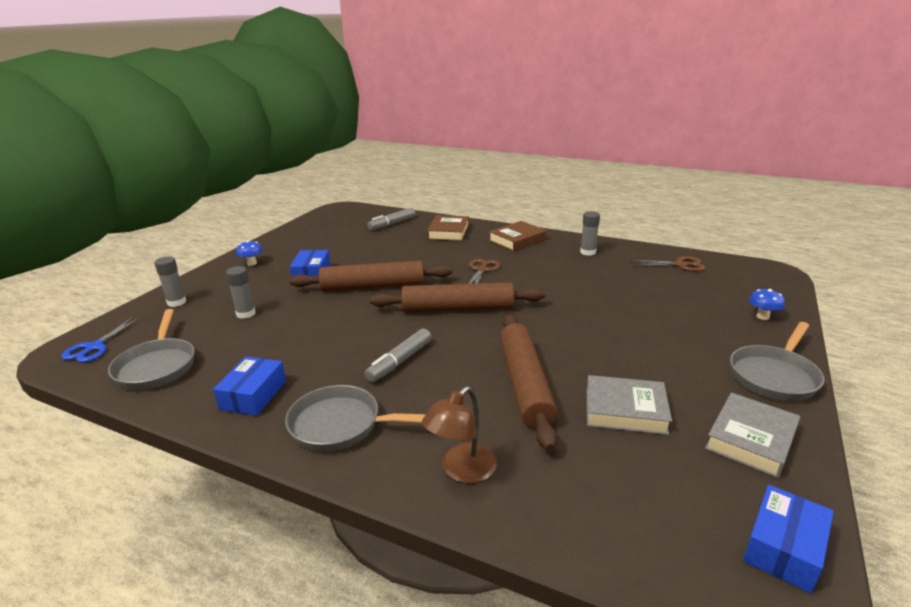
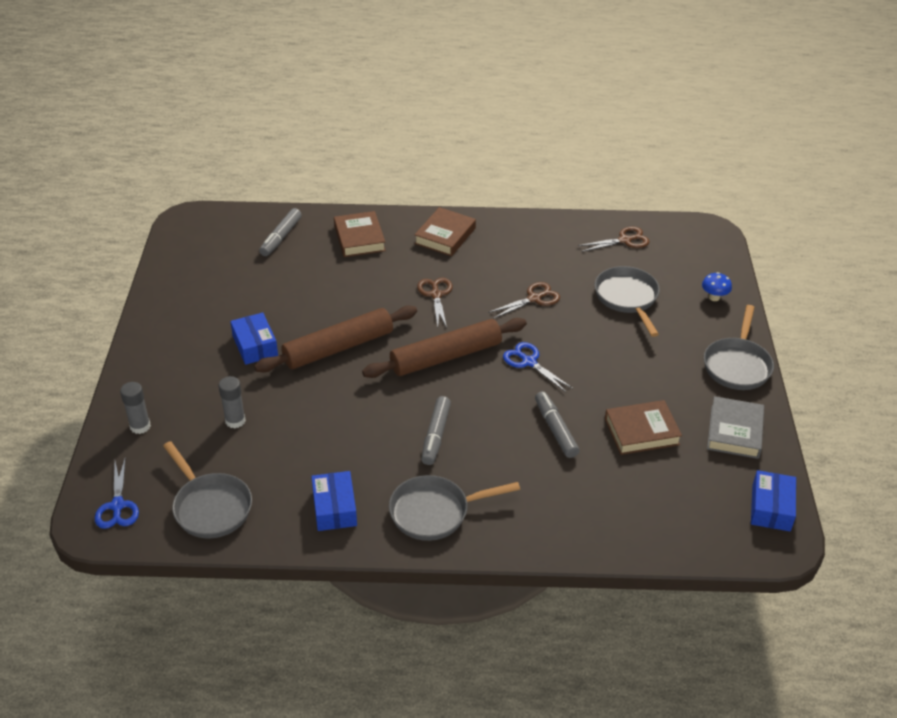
camera: 25 degrees left, 15 degrees up
(252, 263) = (167, 346): blue mushroom -> none
(461, 471) = (551, 520): brown lamp -> none
(525, 384) = (555, 429): brown rolling pin -> grey marker
(533, 327) = (529, 362): none -> blue scissors
(569, 286) = (534, 299): none -> brown scissors
(588, 252) = (529, 240): grey glue stick -> none
(625, 410) = (641, 431): grey book -> brown book
(663, 301) = (627, 298): none -> grey pan

